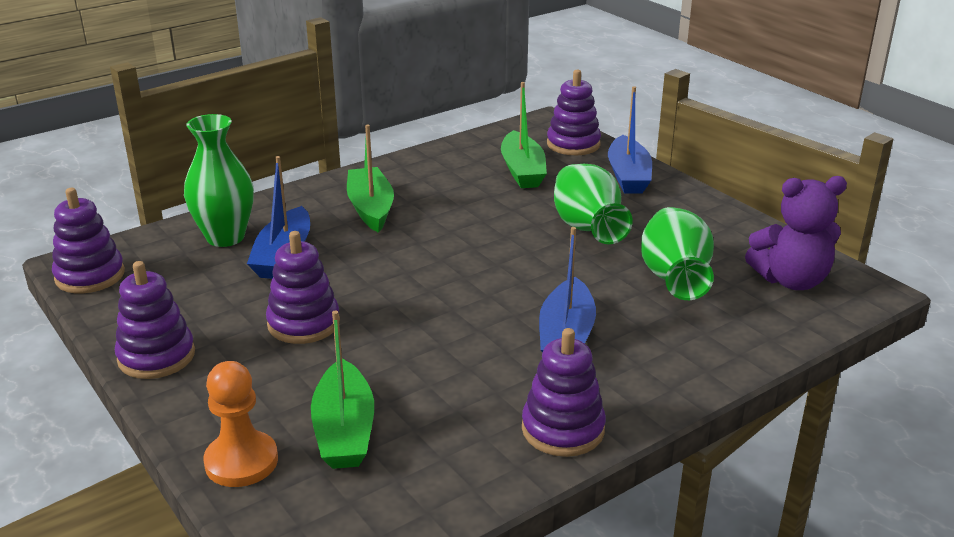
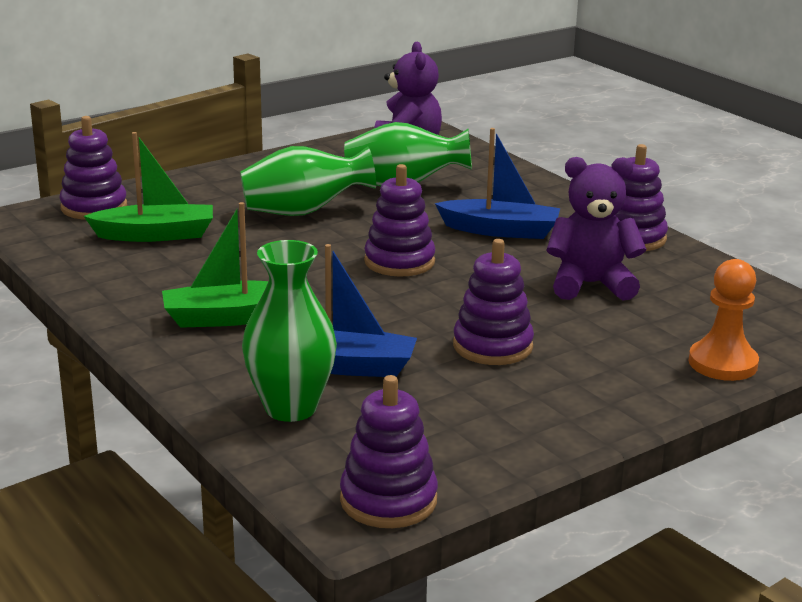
camera: 90 degrees left, 5 degrees down
(156, 356) = (569, 425): purple stacking toy -> purple stacking toy (399, 262)
(344, 430) = (662, 320): green boat -> none
(431, 388) = (590, 284): none -> purple teddy bear
(628, 176) = (189, 188): blue boat -> none

